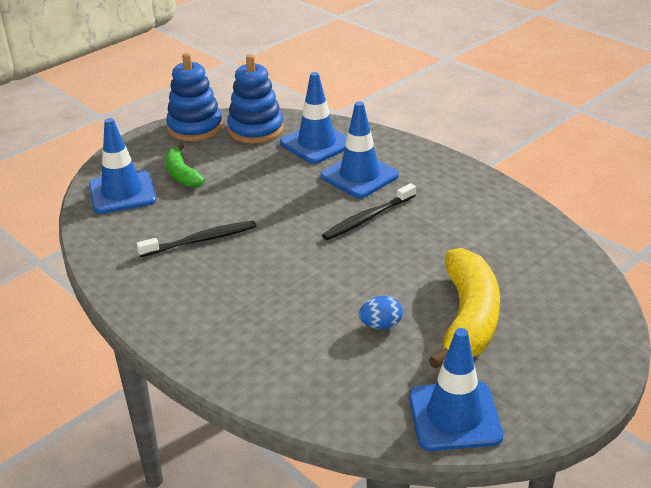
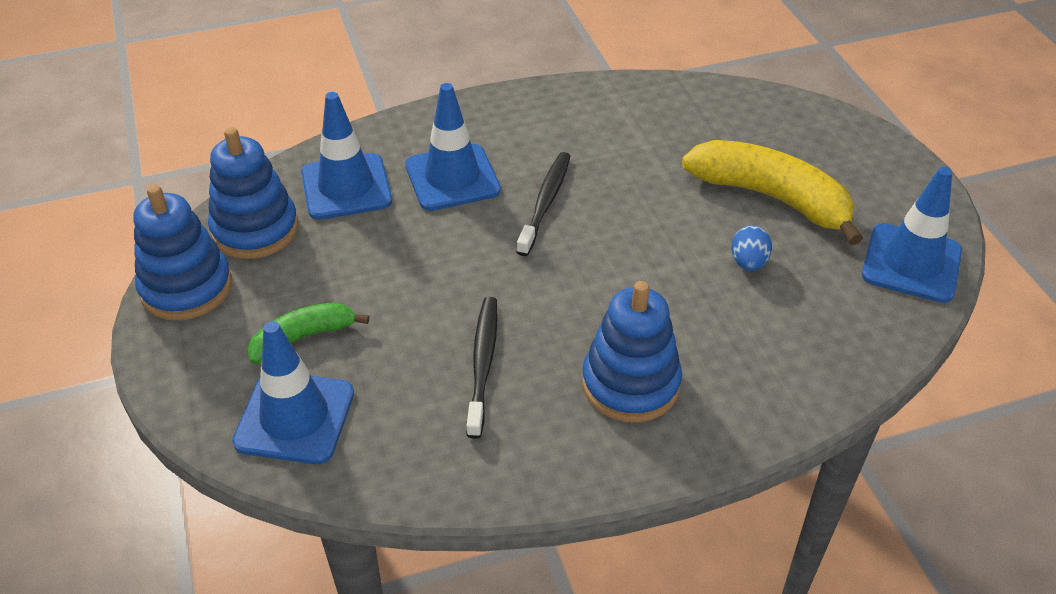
camera: 65 degrees left, 10 degrees up
(182, 174) = (303, 338): green banana -> green banana turned 150 degrees clockwise
(220, 303) = (630, 384): none -> blue stacking toy
(367, 218) = (545, 202): black toothbrush -> black toothbrush turned 150 degrees counterclockwise

